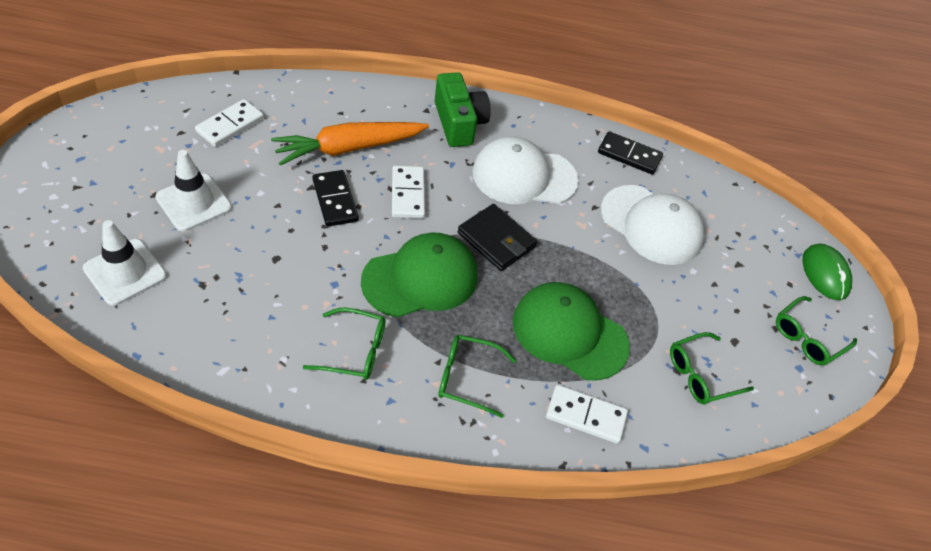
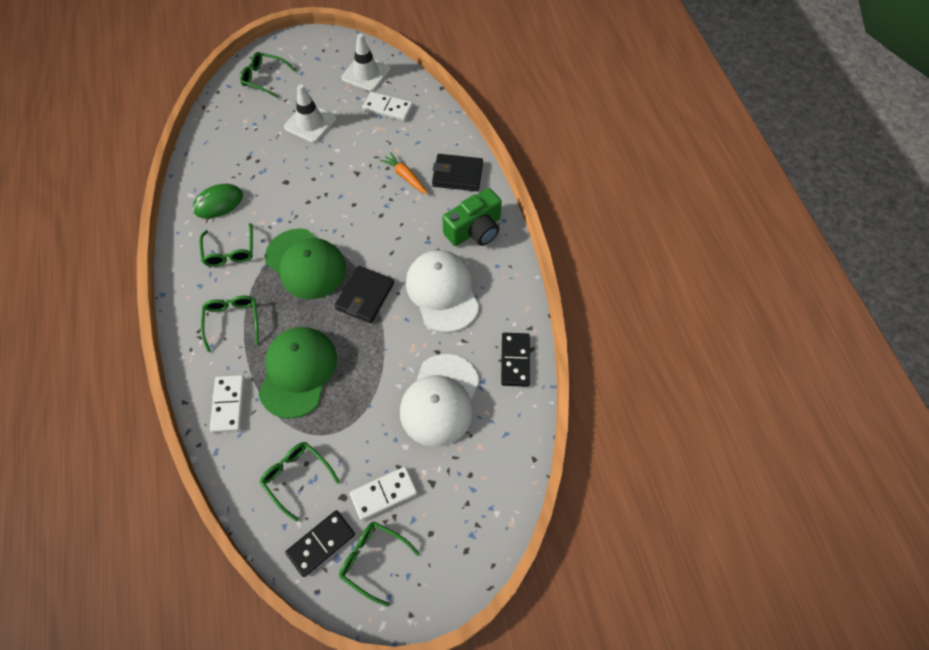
camera: 75 degrees right, 10 degrees up
(65, 224) = (264, 78): none -> green glasses
(125, 272) = (241, 120): white traffic cone -> white traffic cone (366, 73)
(335, 200) = (351, 190): black domino -> black domino (321, 543)
(348, 148) = (405, 176): orange carrot -> orange carrot, size x0.53
(376, 107) = (457, 175): none -> black wallet
(407, 194) = (380, 227): white domino -> white domino (384, 493)
(825, 274) = (459, 565): green mouse -> green mouse (218, 203)

